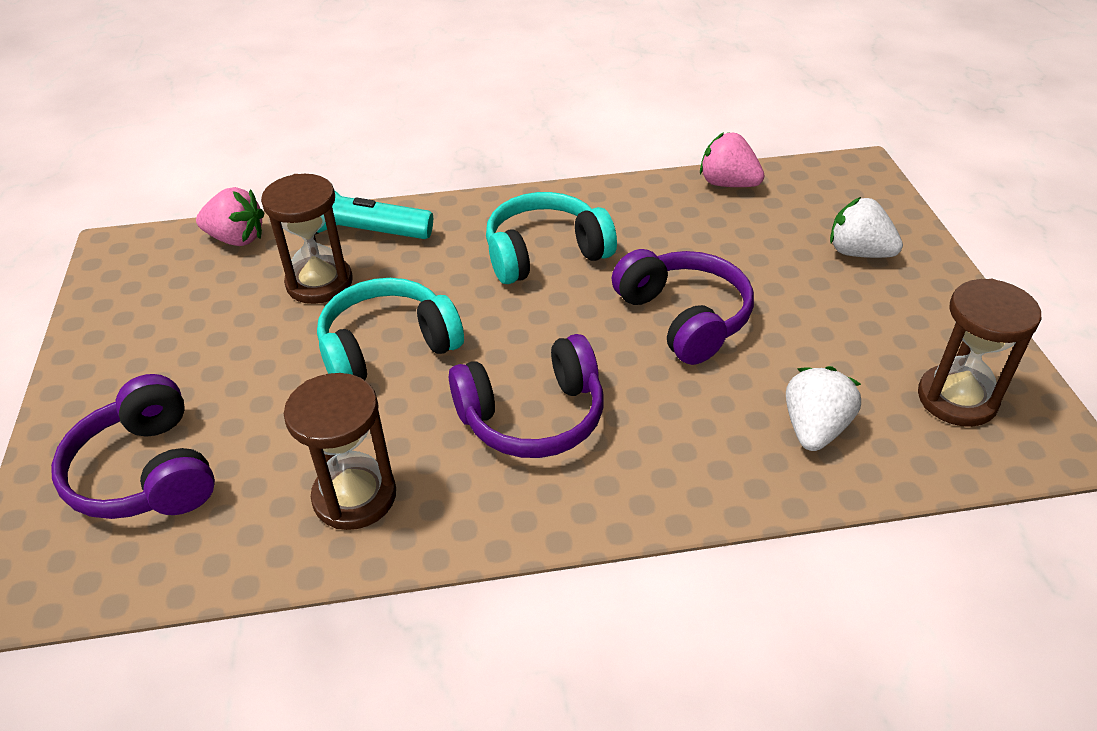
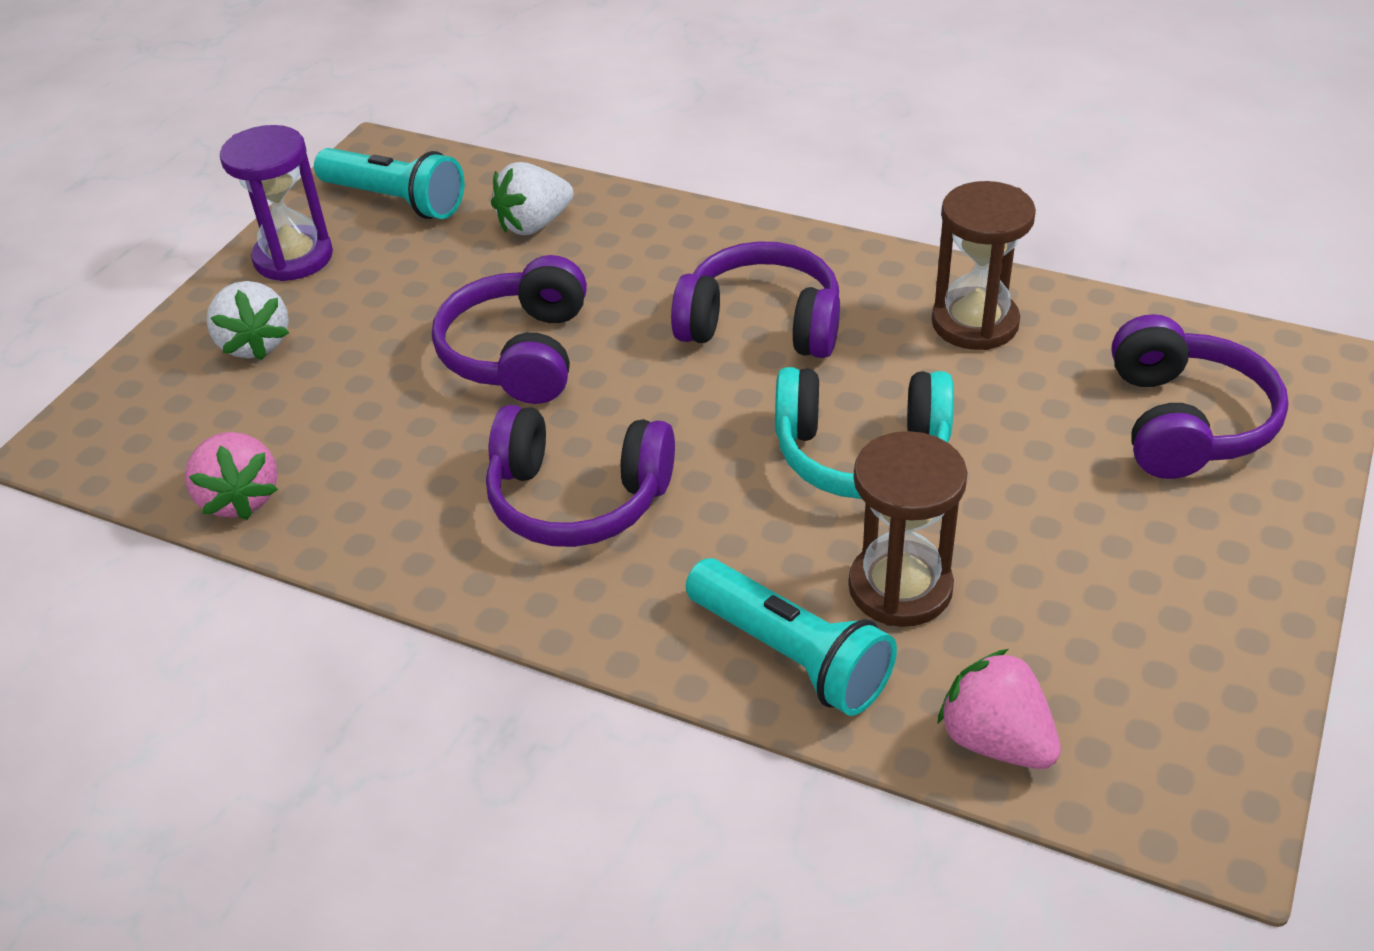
camera: 145 degrees left, 0 degrees up
(545, 254) = (578, 498): turquoise headphones -> purple headphones
(942, 316) = (293, 257): none -> purple hourglass
(957, 399) = (395, 201): brown hourglass -> turquoise flashlight

